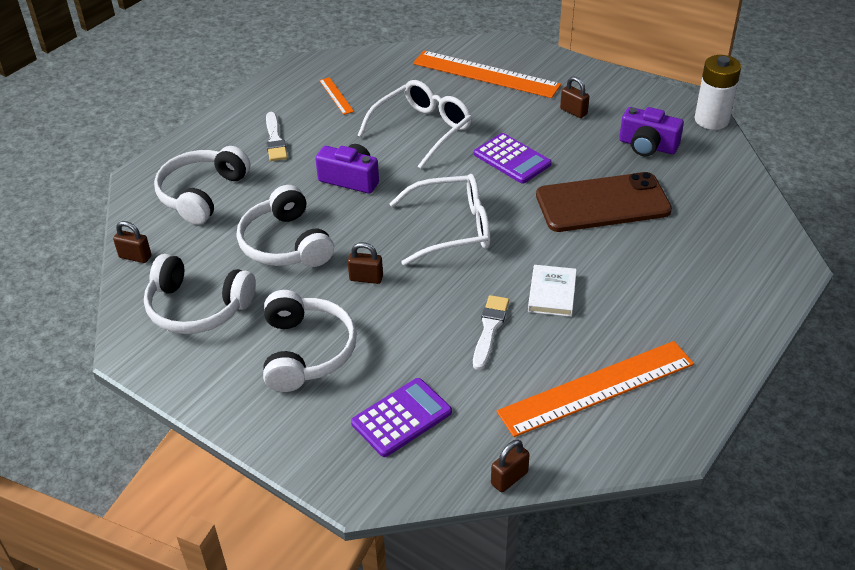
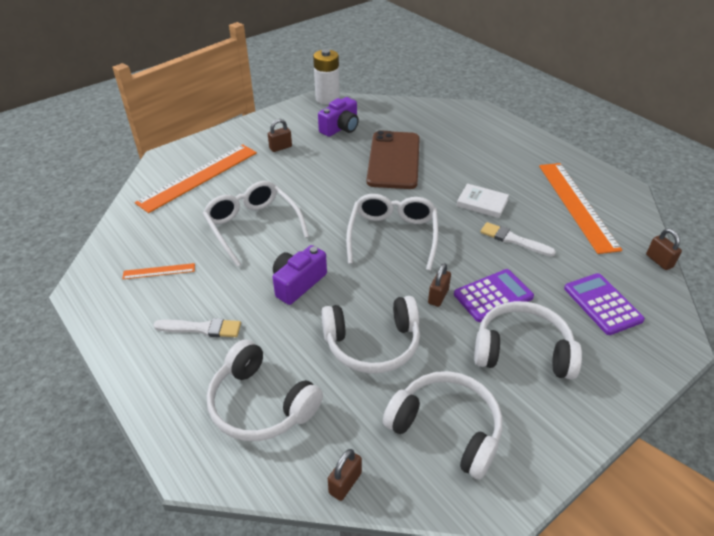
camera: 75 degrees left, 0 degrees up
(197, 307) = (446, 428): white headphones -> white headphones turned 90 degrees counterclockwise
(512, 159) = (321, 188): purple calculator -> purple calculator (493, 296)

